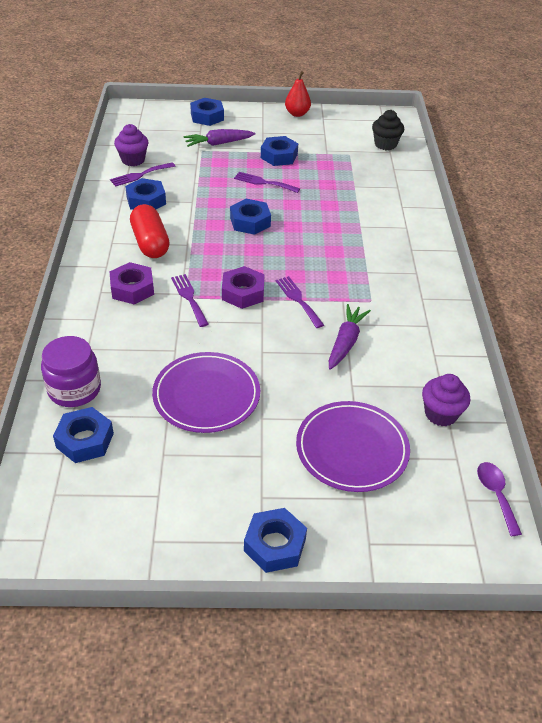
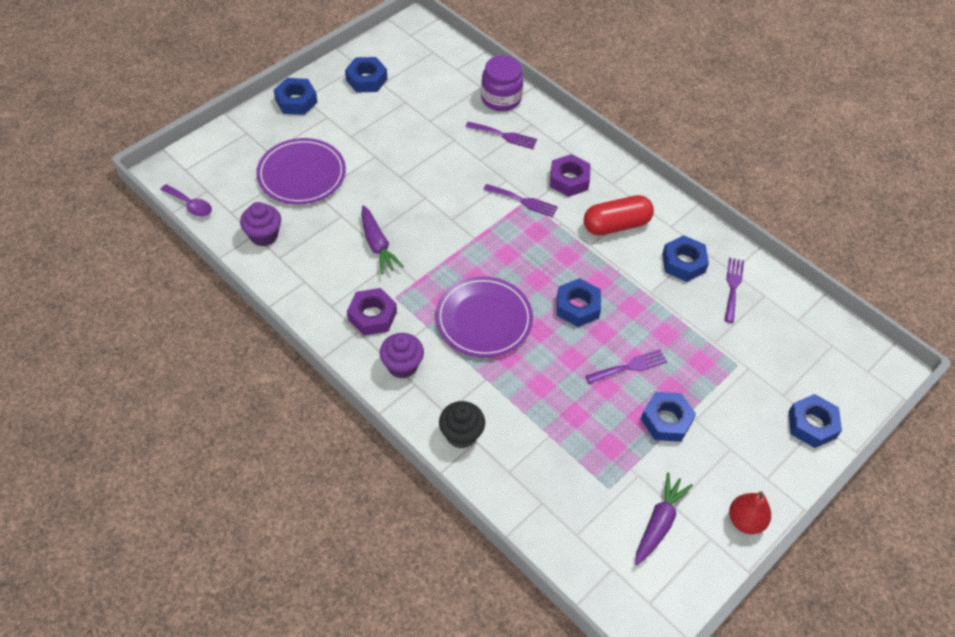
camera: 135 degrees right, 10 degrees up
(85, 440) = (455, 81): blue nut -> blue nut (366, 79)
(133, 160) = (767, 300): purple cupcake -> purple cupcake (402, 365)
(150, 243) = (616, 225): red capsule -> red capsule turned 45 degrees counterclockwise
(206, 395) = (423, 146): purple plate -> purple plate (484, 319)
(218, 143) = (740, 389): purple carrot -> purple carrot (659, 523)
(243, 293) = (494, 233): purple nut -> purple nut (372, 316)
(298, 300) = (449, 256): purple fork -> purple fork (504, 136)
(385, 144) = (594, 546): black cupcake -> black cupcake (461, 434)

